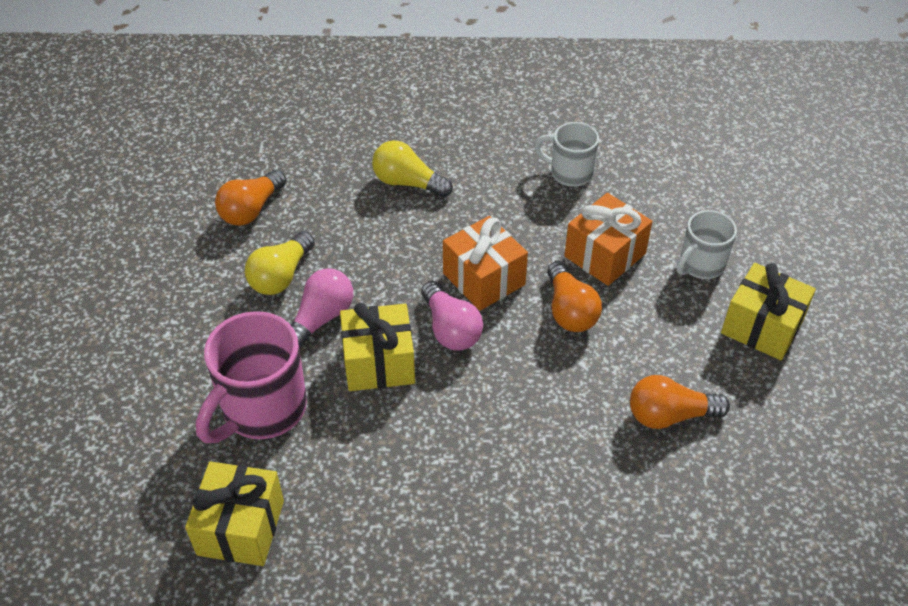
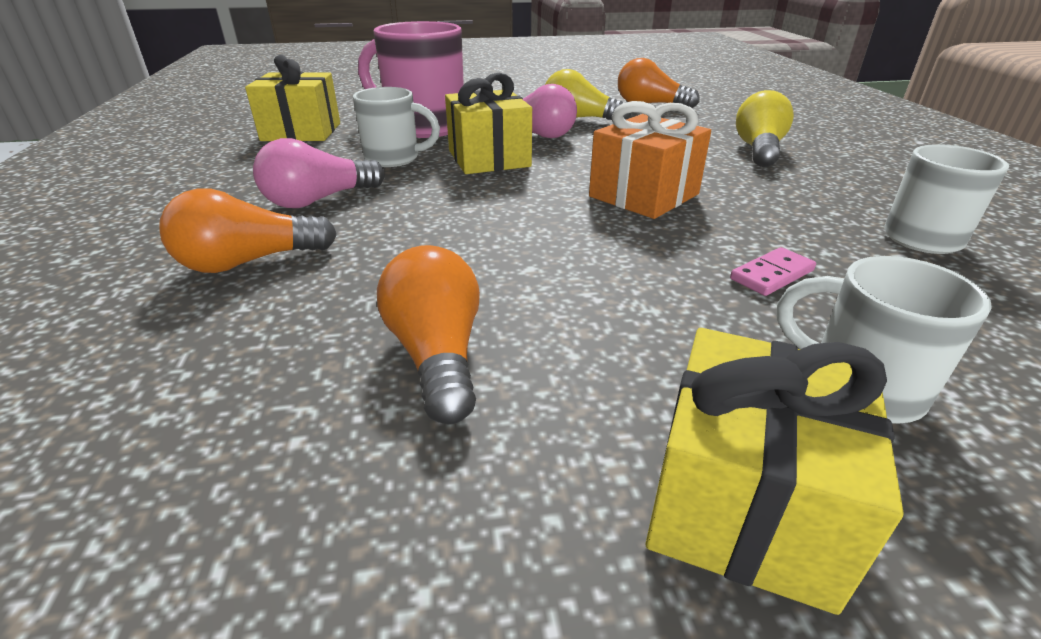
camera: 80 degrees right, 15 degrees down
(360, 436) = (394, 159): none -> white mug
(450, 329) = (551, 184): pink light bulb -> pink light bulb (319, 200)
(569, 310) = (628, 252): orange light bulb -> orange light bulb (249, 262)
(605, 255) = (772, 275): orange gift -> pink domino

